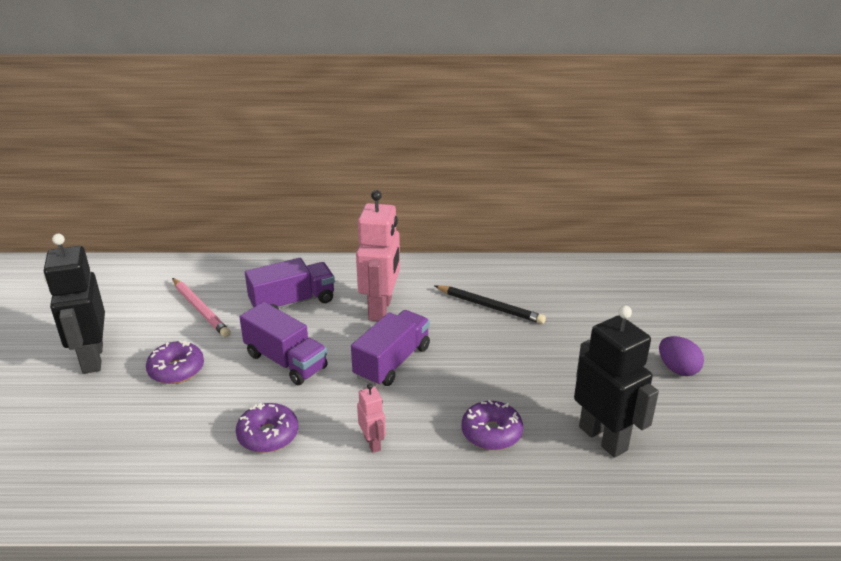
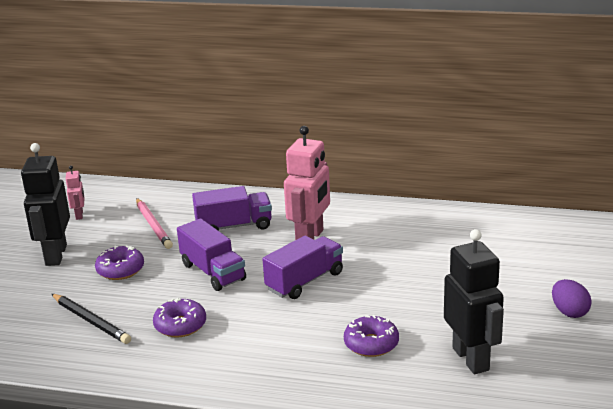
camera: 15 degrees right, 5 degrees down
(372, 443) = (265, 340): pink robot -> pink robot (79, 215)
(490, 307) = (412, 245): black pencil -> black pencil (91, 321)

